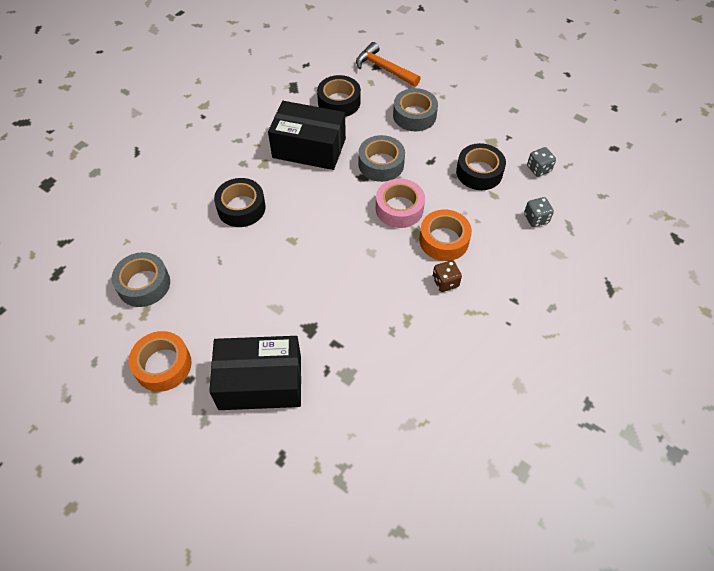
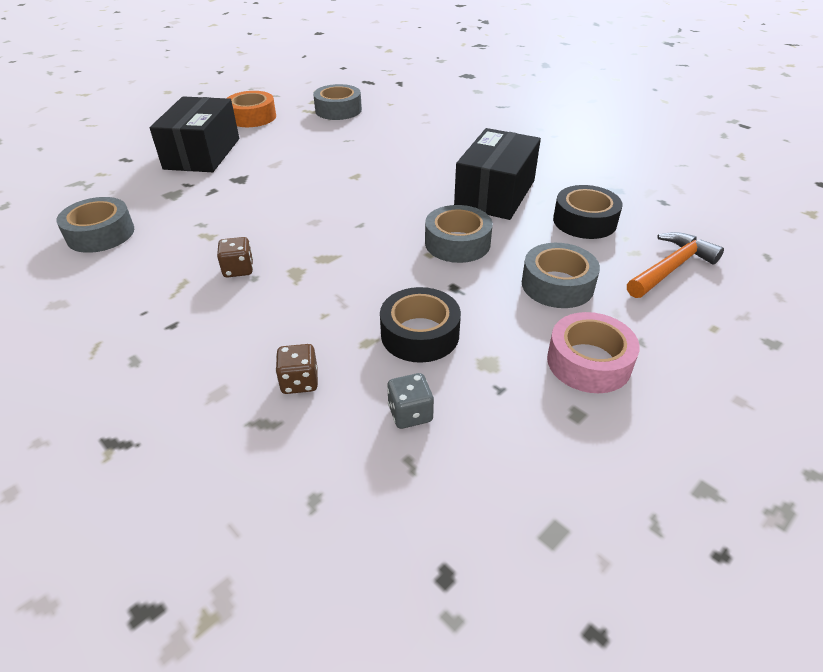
camera: 100 degrees right, 15 degrees down
(241, 208) = (411, 151): black tape -> none
(399, 208) = (373, 249): pink tape -> pink tape (588, 362)
(425, 404) = (100, 234): none -> grey tape
(444, 240) = (304, 278): orange tape -> none
(536, 218) = (299, 382): grey dice -> brown dice

